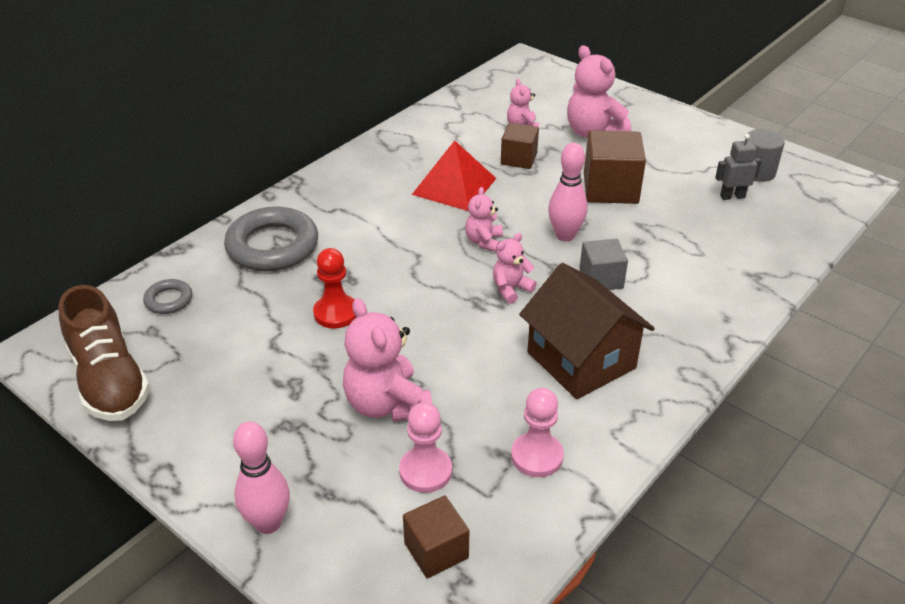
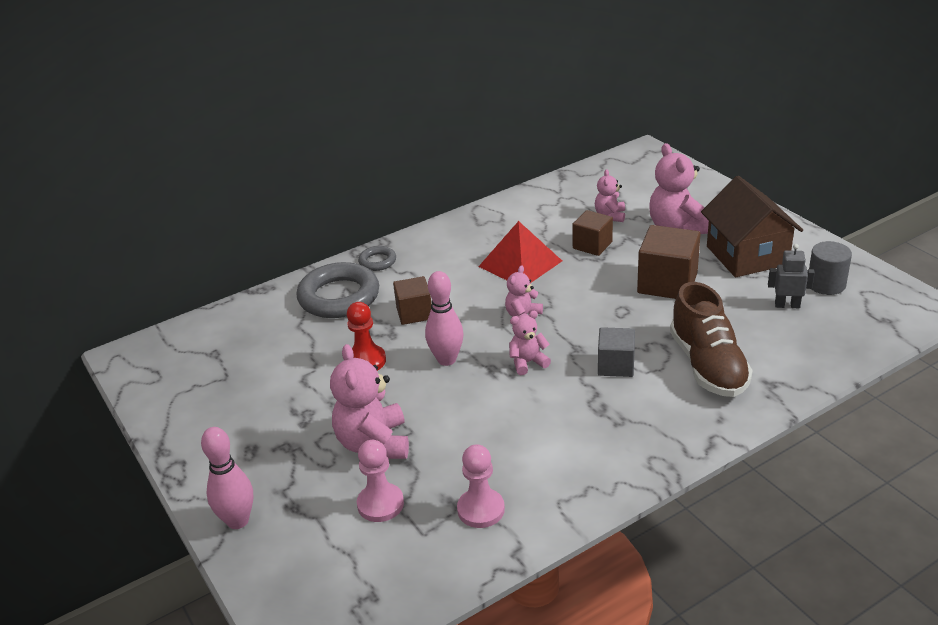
camera: 20 degrees right, 5 degrees down
(109, 380) = (166, 387): brown shoe -> brown shoe (708, 365)
(169, 300) = (237, 330): grey ring -> grey ring (377, 261)
(436, 550) = (359, 569): brown cube -> brown cube (414, 313)
(565, 235) = (601, 321): pink bowling pin -> pink bowling pin (446, 359)
(581, 360) = (561, 434): brown house -> brown house (747, 255)

